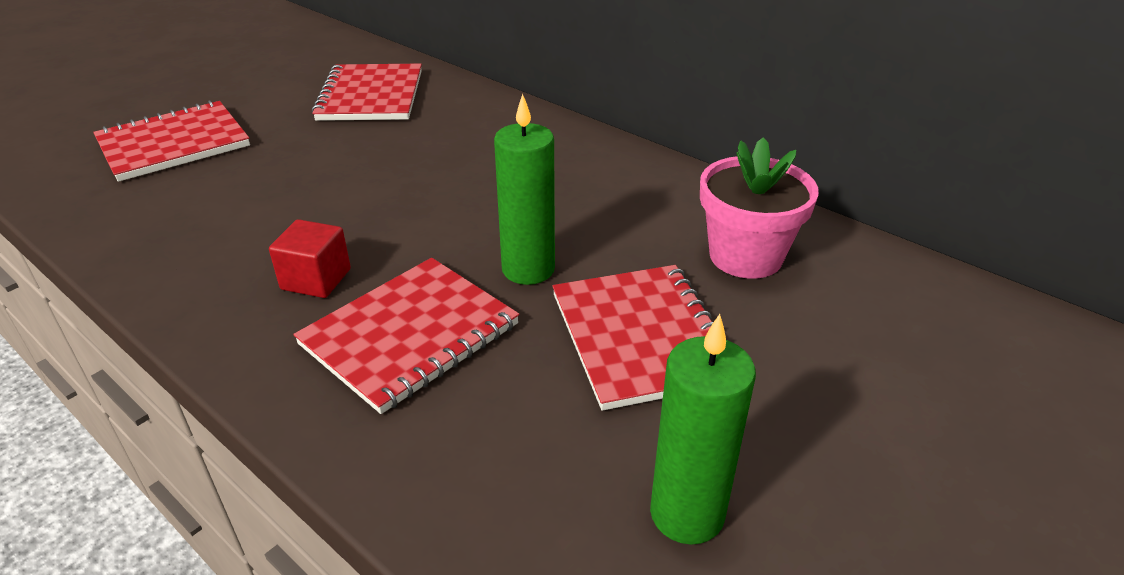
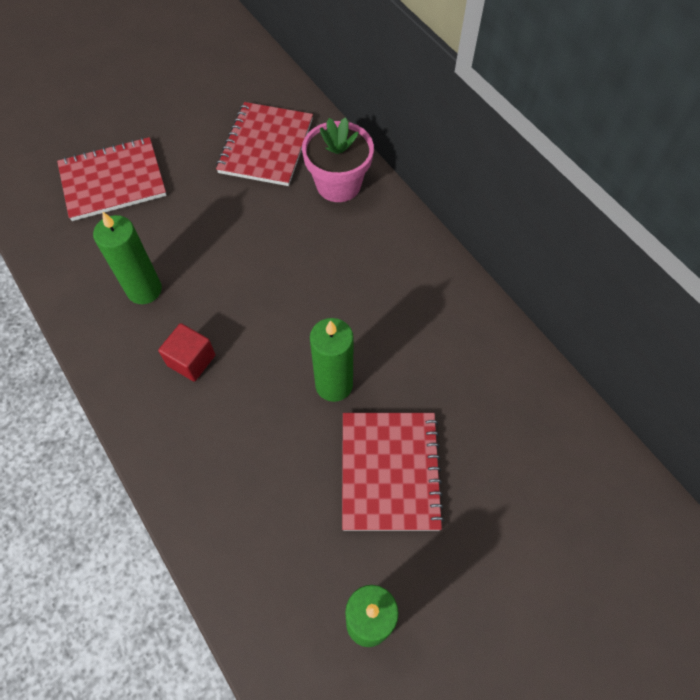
camera: 15 degrees right, 25 degrees up
(233, 226) = (144, 290): none -> green candle
(410, 335) = (241, 430): red notebook -> none
(745, 256) = (492, 409): pink flower pot -> pink flower pot (338, 184)

